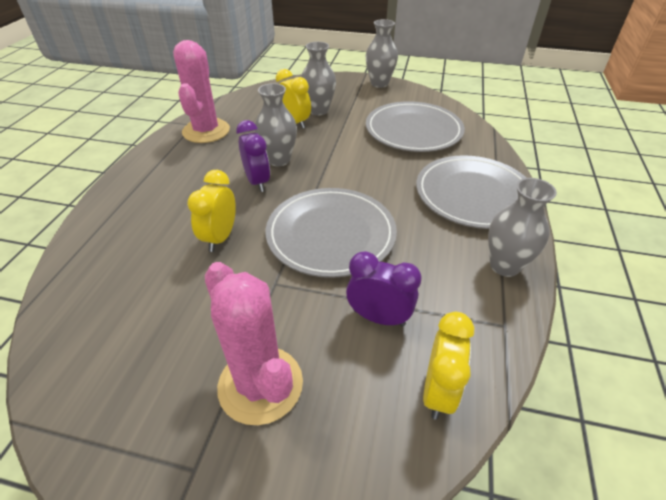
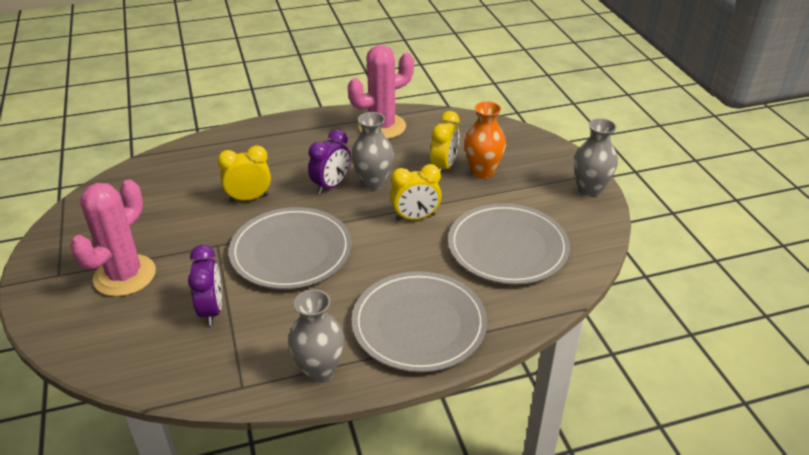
camera: 60 degrees right, 5 degrees down
(318, 110) = (482, 172): grey vase -> orange vase
(438, 391) = (156, 363): yellow clock -> yellow clock (415, 217)

